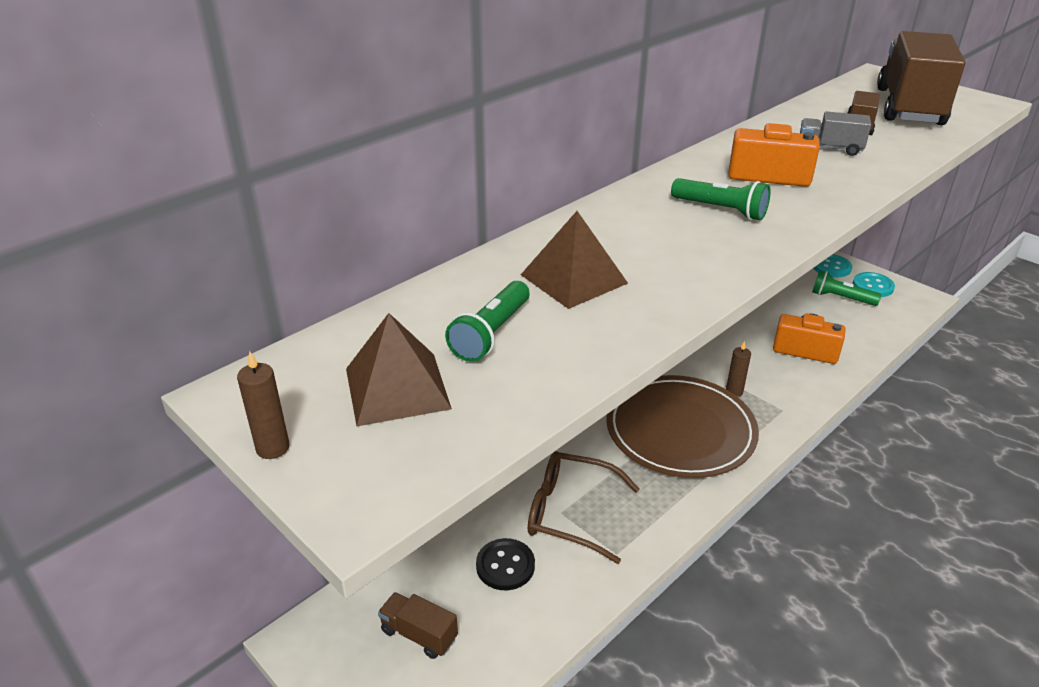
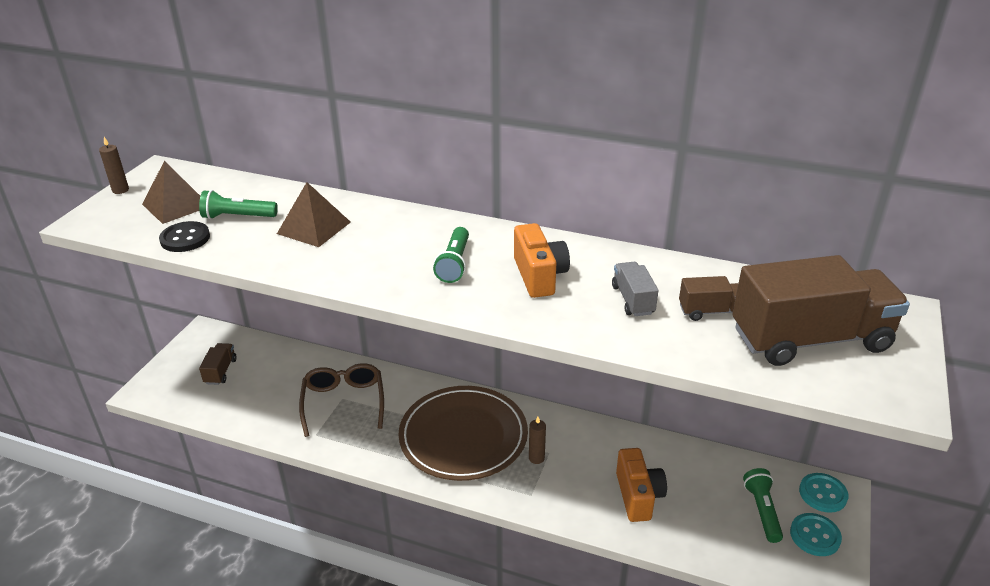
camera: 65 degrees right, 0 degrees up
(505, 566) = (284, 388): black button -> black button (185, 238)

